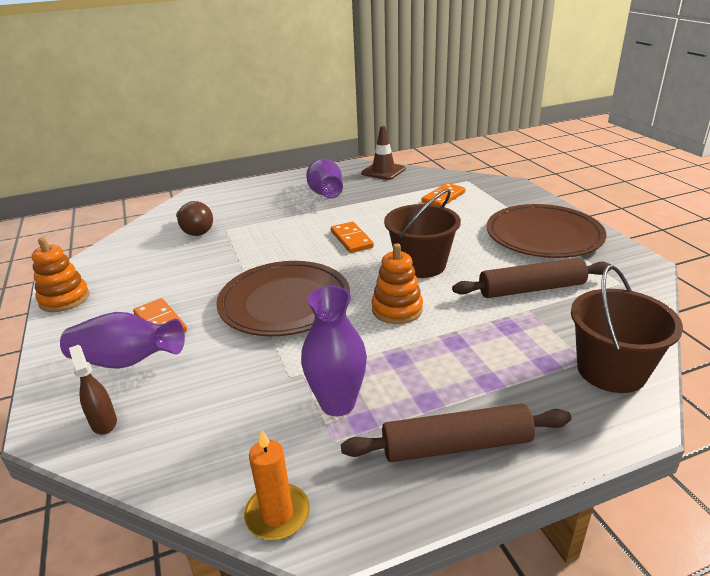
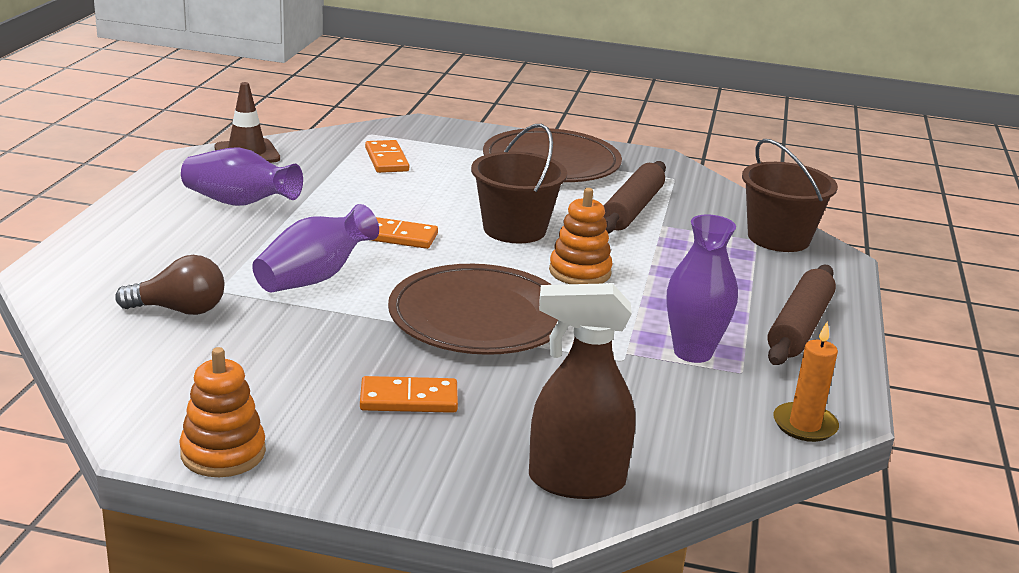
camera: 60 degrees left, 5 degrees down
(104, 422) = (576, 481): brown spray bottle -> brown spray bottle, size x1.93
(127, 361) = (468, 441): purple vase -> purple vase (314, 277)

